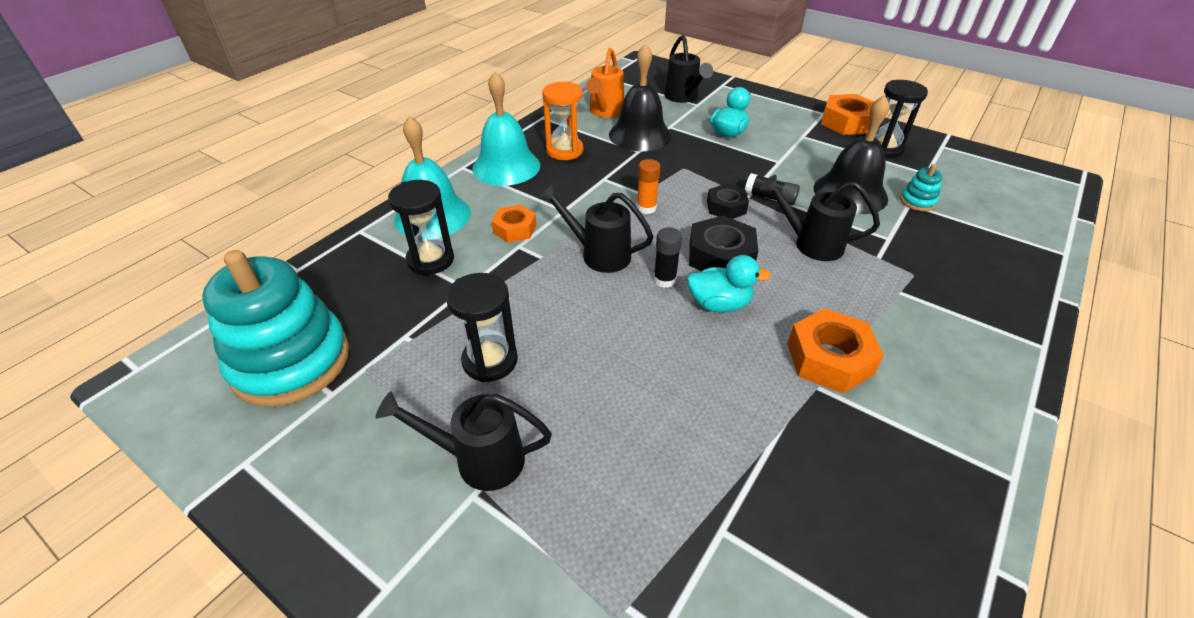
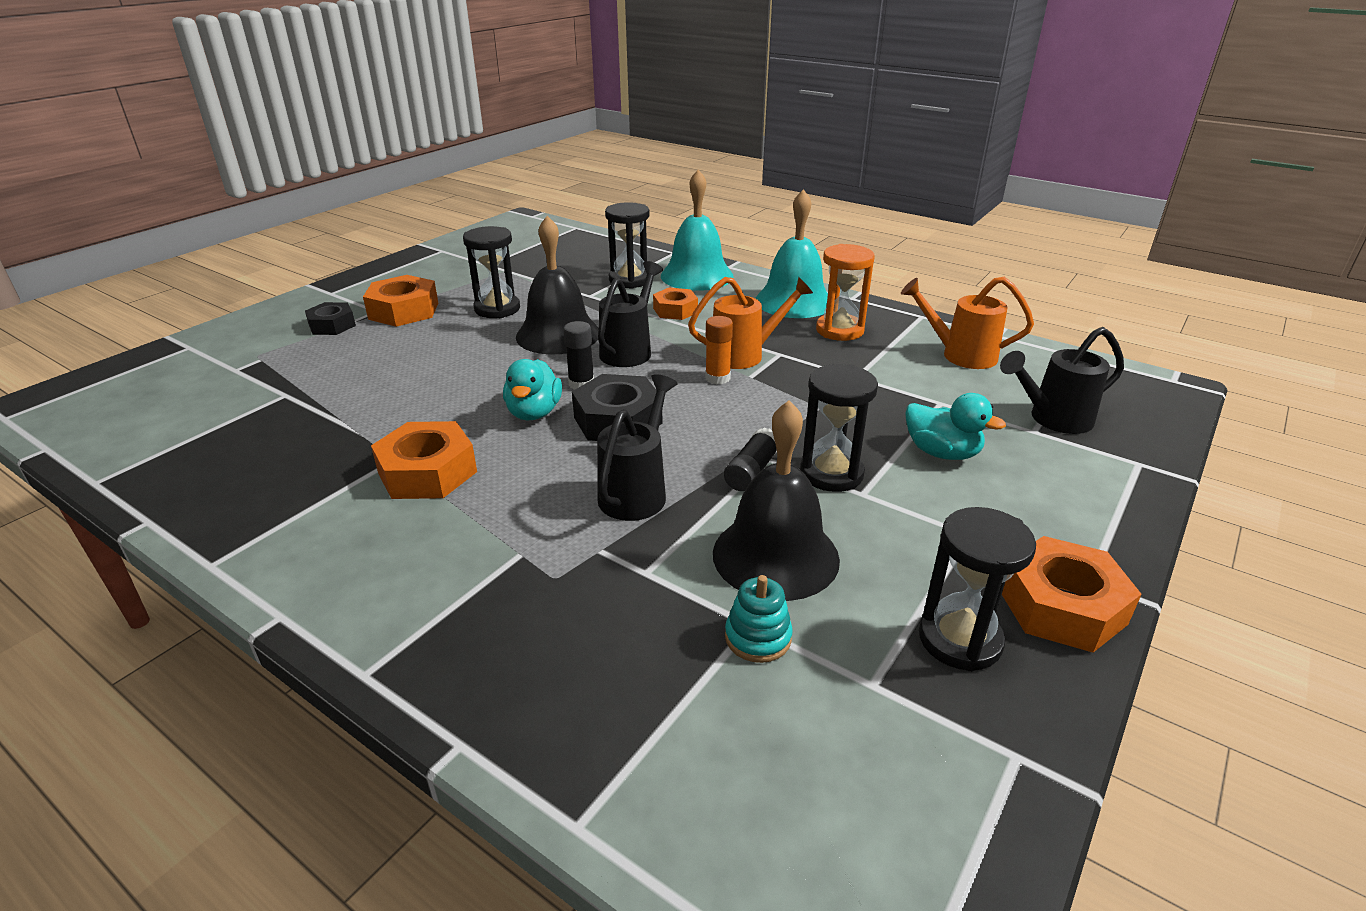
camera: 90 degrees right, 10 degrees down
(291, 362) = (522, 250): turquoise stacking toy -> none
(480, 459) = (403, 311): black watering can -> orange nut
(606, 194) = (744, 355): none -> orange watering can
(640, 135) = (902, 379): black bell -> black bell (558, 334)
(726, 207) = (723, 433): black nut -> black nut (332, 325)
(762, 169) = (831, 473): none -> black hourglass

